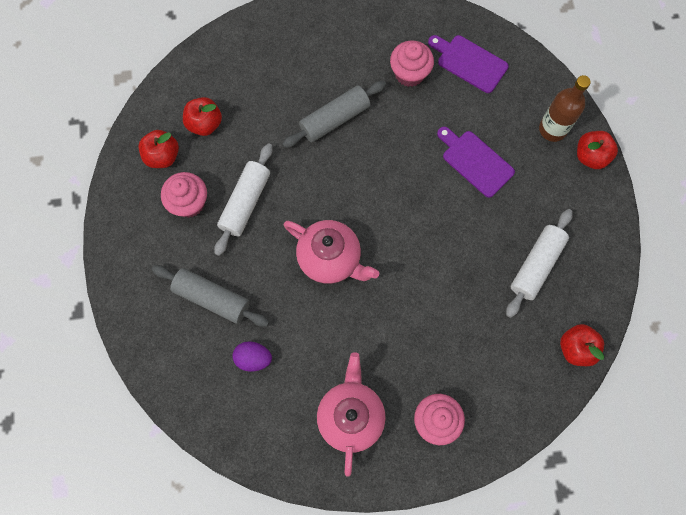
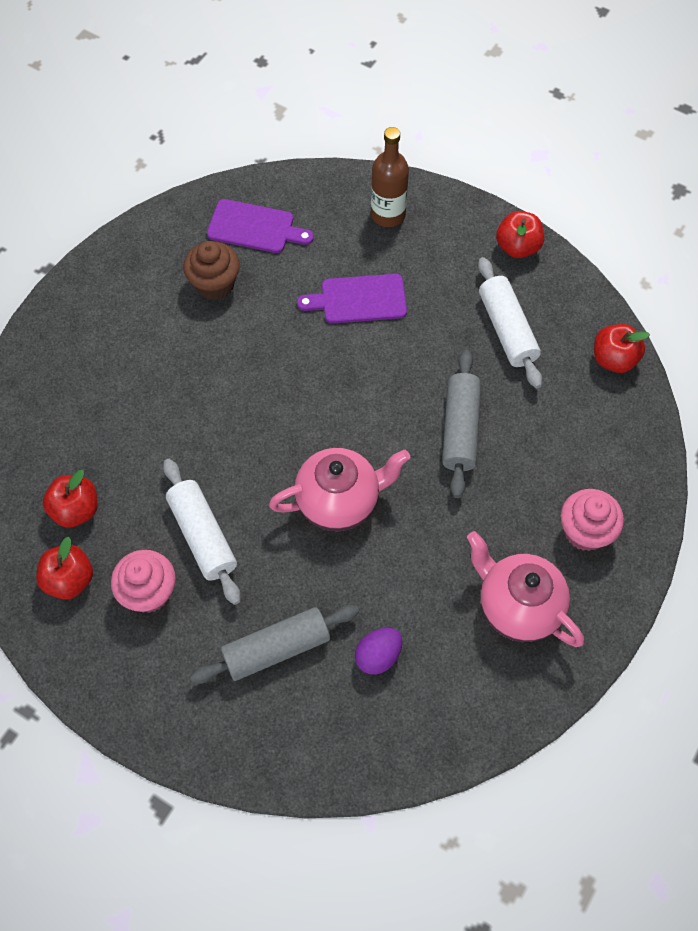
camera: 50 degrees left, 10 degrees down
(335, 119) = (195, 385): grey rolling pin -> grey rolling pin (460, 429)
(409, 73) = (215, 284): pink cupcake -> brown cupcake
(469, 62) = (255, 227): purple cutting board -> purple cutting board turned 150 degrees counterclockwise
(591, 156) = (442, 206): red apple -> red apple (517, 247)

